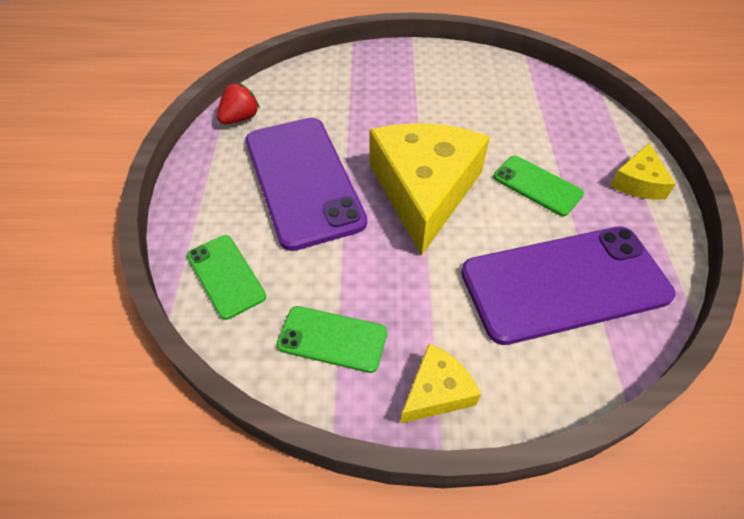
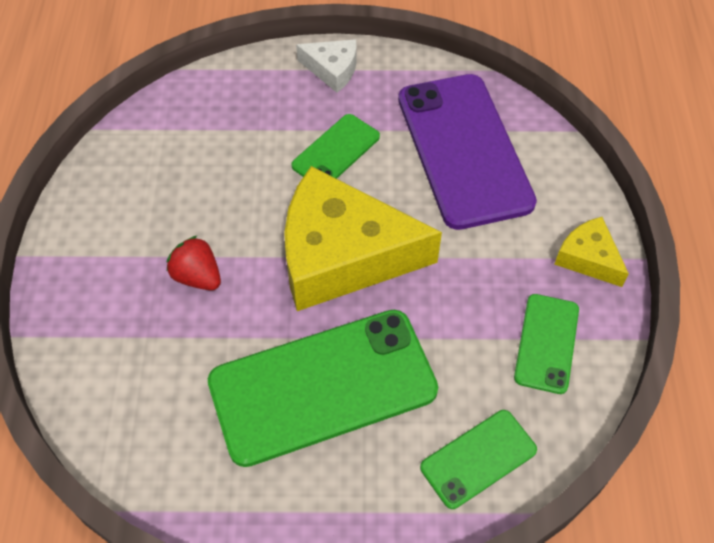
camera: 90 degrees left, 5 degrees up
(240, 118) = (188, 483): red strawberry -> red strawberry (197, 276)
(303, 180) = (322, 386): purple phone -> green phone
(638, 182) = (332, 70): yellow cheese -> white cheese

